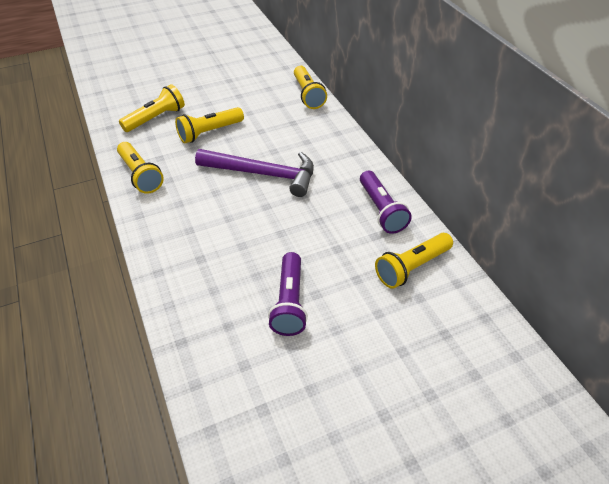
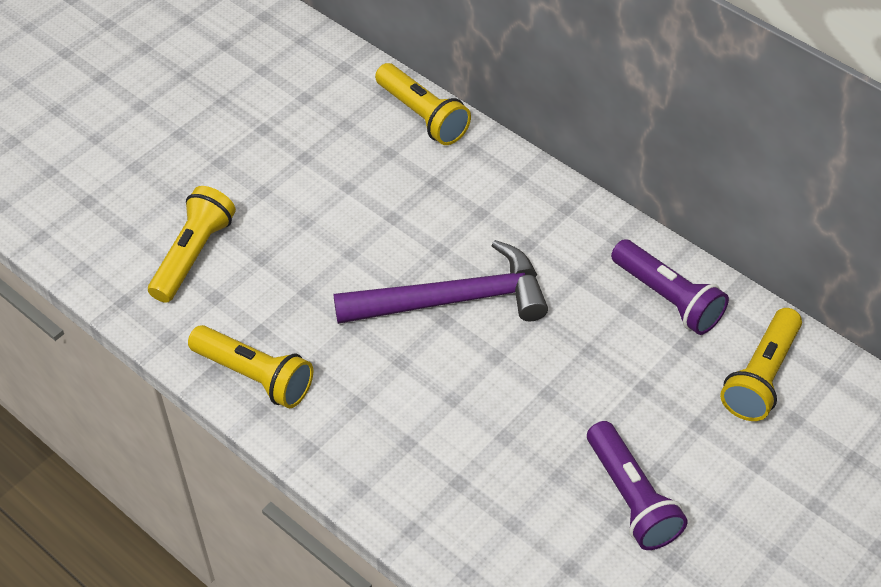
camera: 25 degrees left, 5 degrees up
(209, 132) = (309, 251): yellow flashlight -> none

